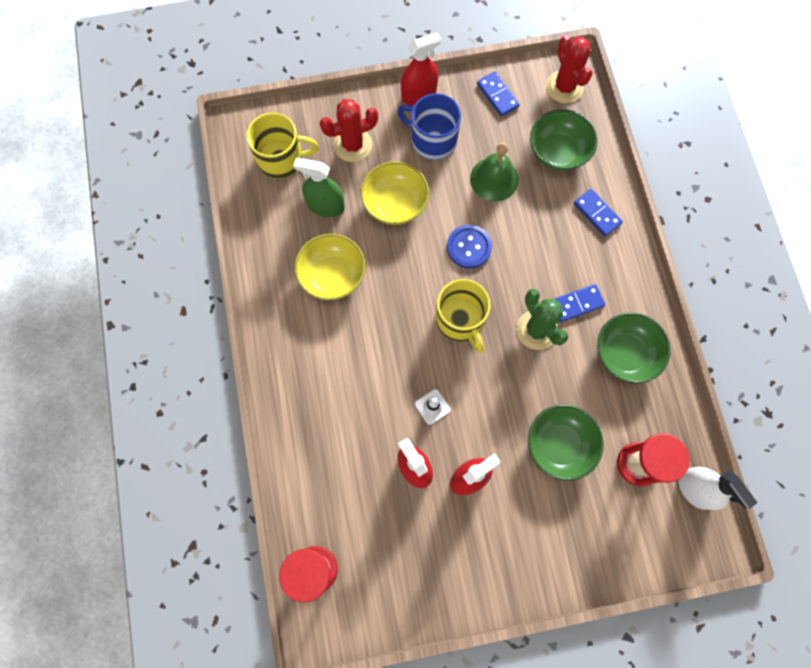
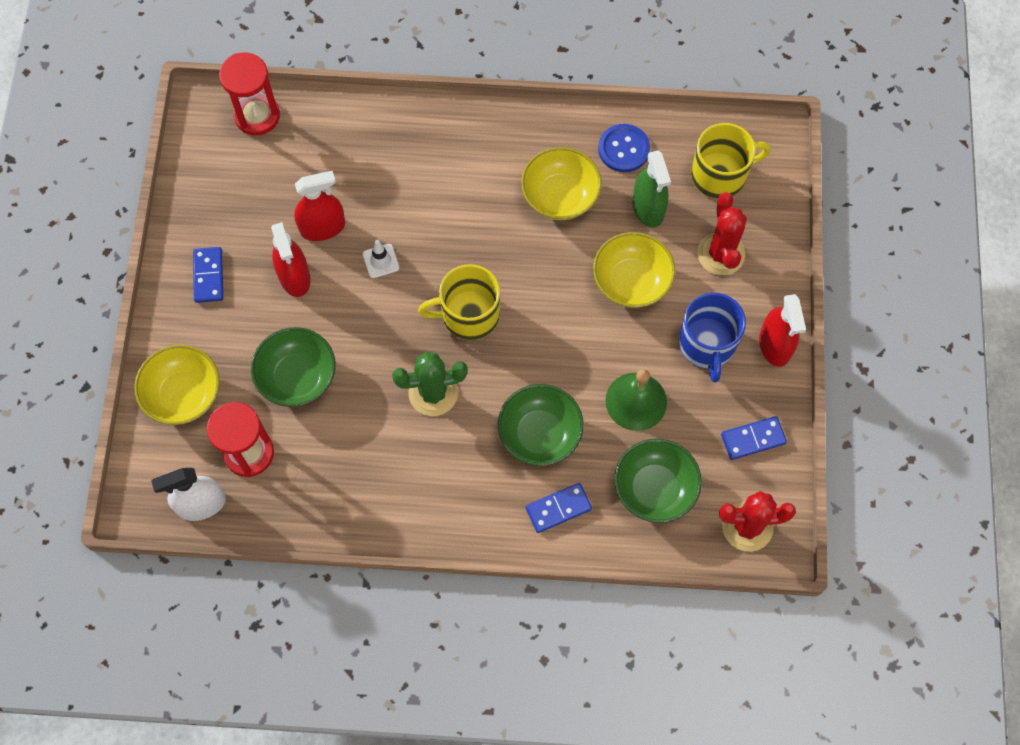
camera: 105 degrees right, 5 degrees down
(282, 159) = (720, 175): yellow mug -> yellow mug turned 120 degrees counterclockwise
(325, 206) = (648, 208): green spray bottle -> green spray bottle turned 135 degrees clockwise
(432, 139) = (707, 344): blue mug -> blue mug turned 135 degrees clockwise
(469, 247) = (554, 348): blue button -> blue button (623, 149)
(577, 304) = (451, 447): blue domino -> blue domino (209, 276)
(607, 540) = (184, 395): none -> yellow bowl
(625, 353) = (375, 482): green bowl -> green bowl (540, 434)

